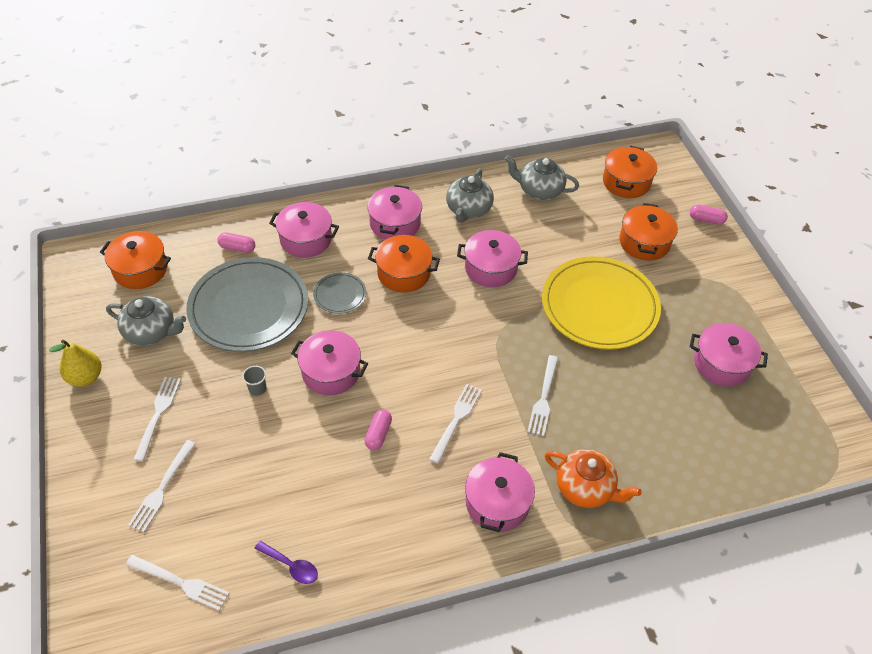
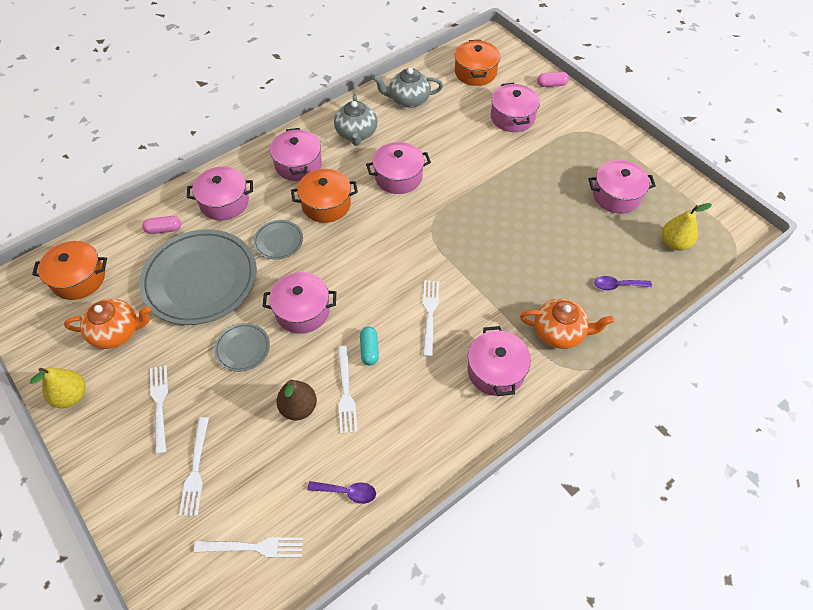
camera: 20 degrees left, 5 degrees up
(151, 332) = (117, 332): grey teapot -> orange teapot
(257, 388) = (242, 348): grey cup -> grey plate
(283, 465) = (298, 407): none -> brown pear
(378, 434) = (369, 350): pink capsule -> turquoise capsule
(543, 398) = (492, 271): white fork -> white fork (346, 393)
(599, 306) = (501, 180): yellow plate -> none
(644, 242) = (512, 117): orange pot -> pink pot
(674, 461) = (617, 285): none -> purple spoon
(764, 438) = (674, 243): none -> yellow pear

